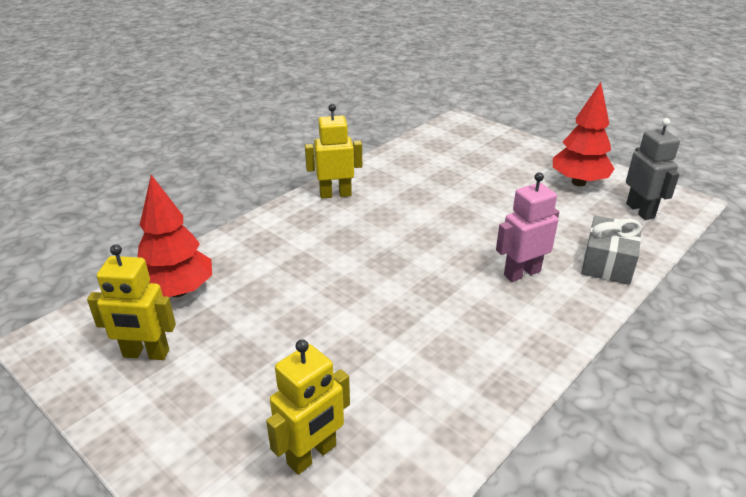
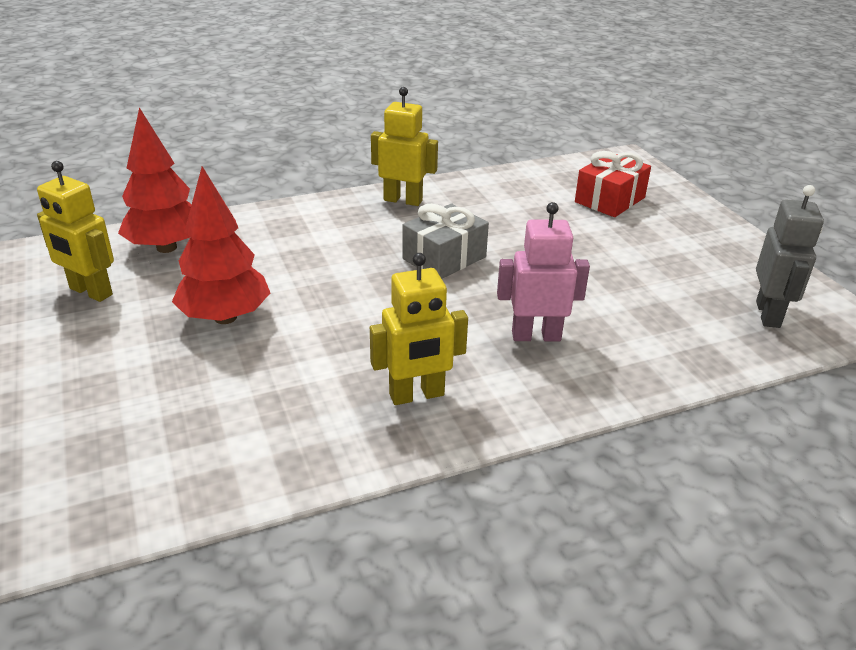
camera: 25 degrees right, 0 degrees up
(312, 455) = (148, 428): yellow robot -> yellow robot (417, 395)
(477, 155) = (610, 200): none -> red gift
(578, 182) = (714, 261): red tree -> red tree (225, 317)
(607, 263) = (658, 358): grey gift -> grey gift (444, 258)

